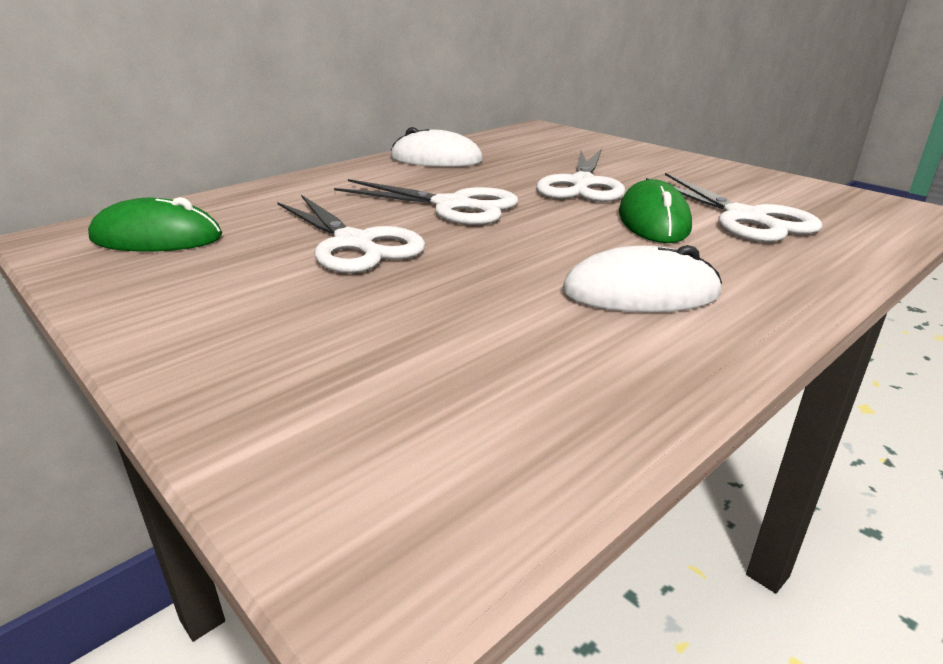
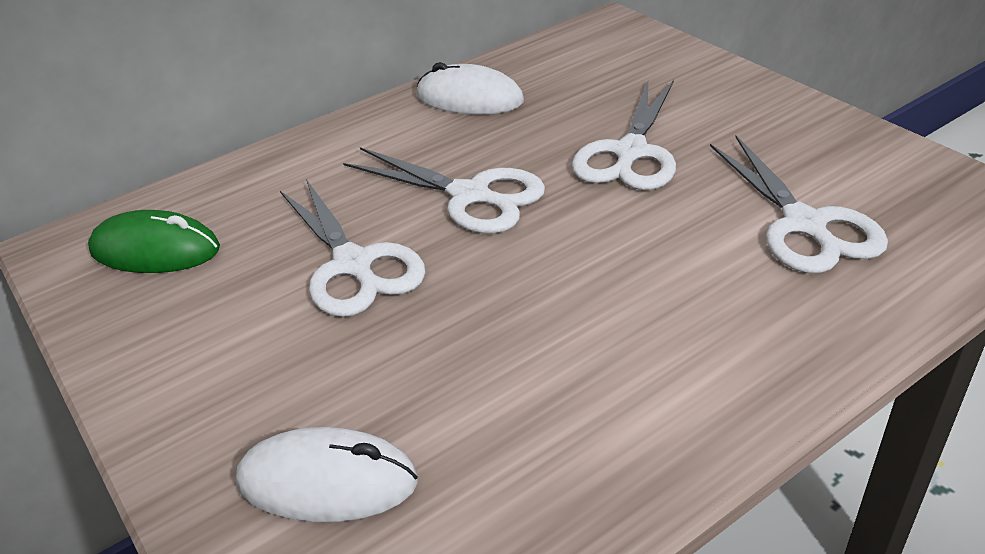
camera: 10 degrees right, 10 degrees up
(640, 293) = (636, 358): white mouse -> white mouse (327, 481)
(653, 220) = (693, 228): green mouse -> none

